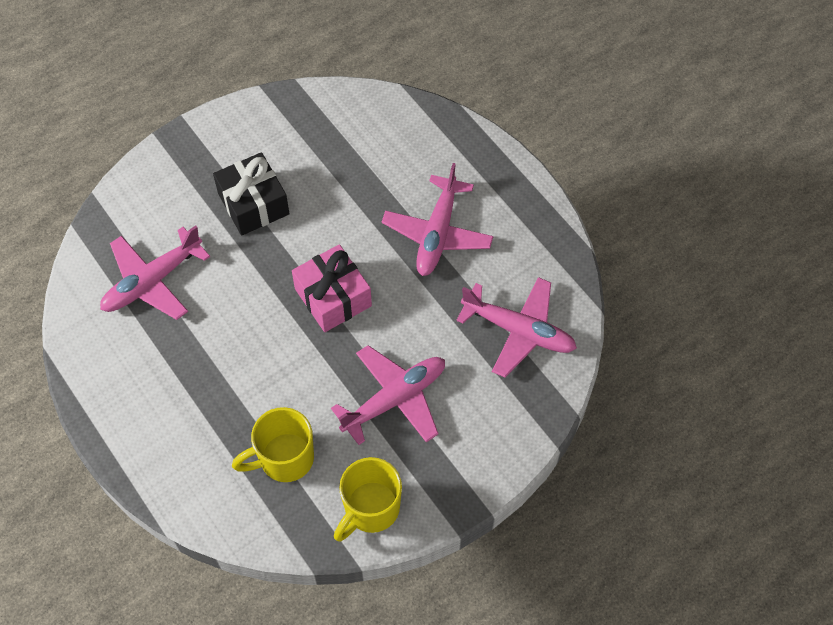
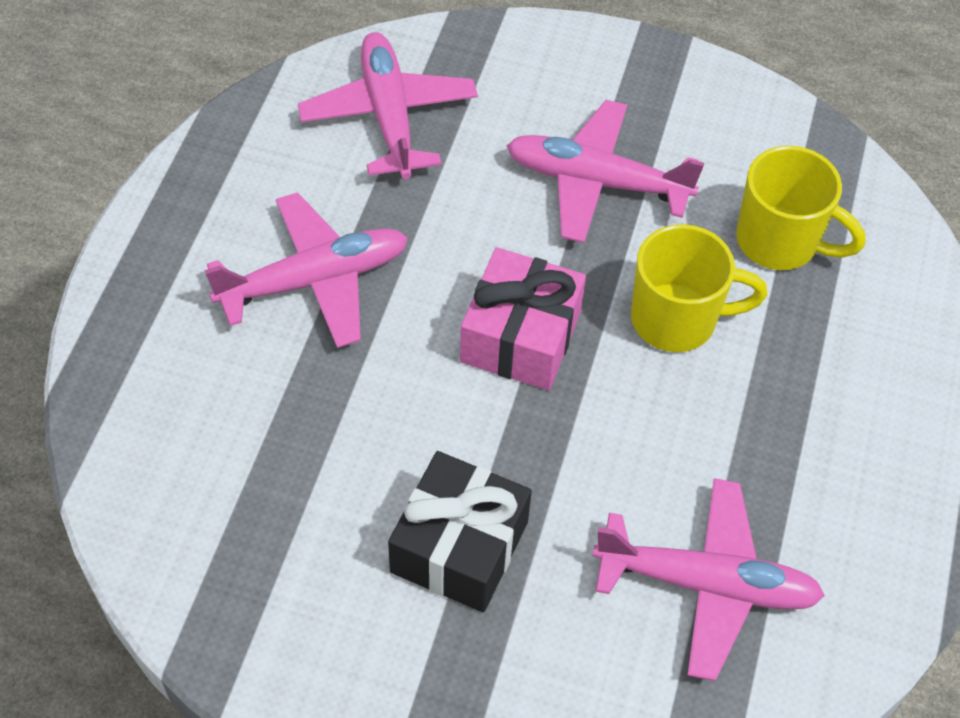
camera: 130 degrees left, 5 degrees down
(370, 509) = (748, 124): yellow mug -> yellow mug (677, 319)

